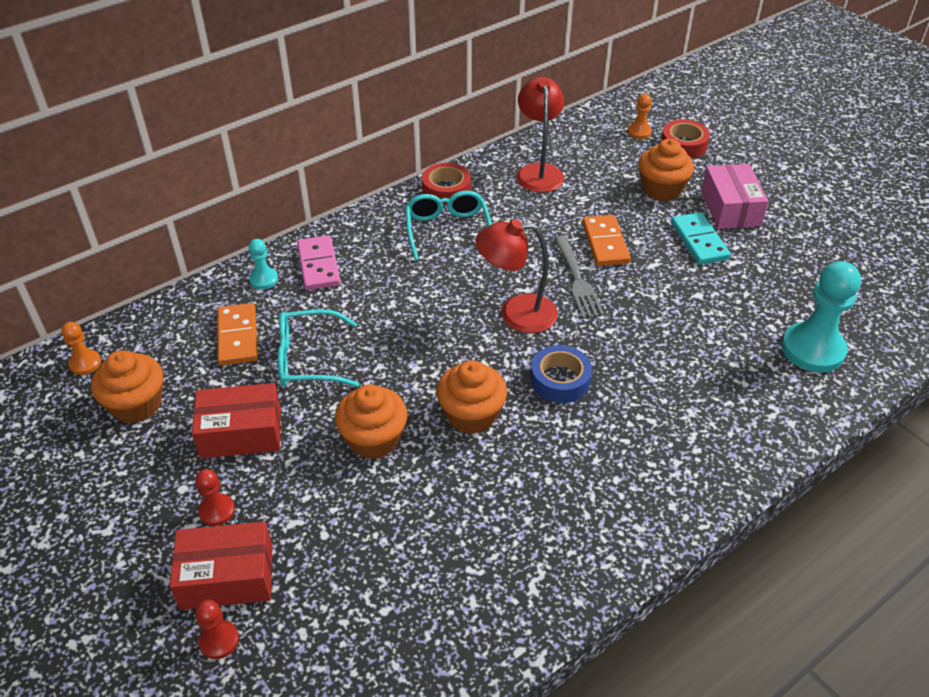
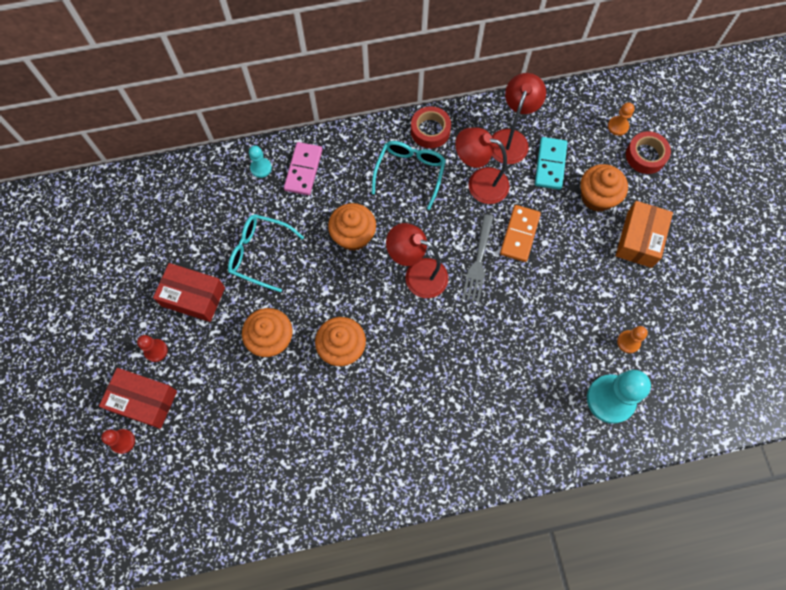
camera: 25 degrees right, 25 degrees up
(85, 363) = (121, 196): orange pawn -> orange pawn (628, 342)
(136, 404) = (139, 245): orange cupcake -> orange cupcake (353, 235)
(238, 336) = (223, 214): orange domino -> none
(530, 215) = (479, 183): none -> red lamp
(560, 380) = (415, 345): blue tape -> none
(699, 241) = (592, 262): turquoise domino -> turquoise domino (550, 164)
(730, 208) = (639, 239): pink box -> orange box

